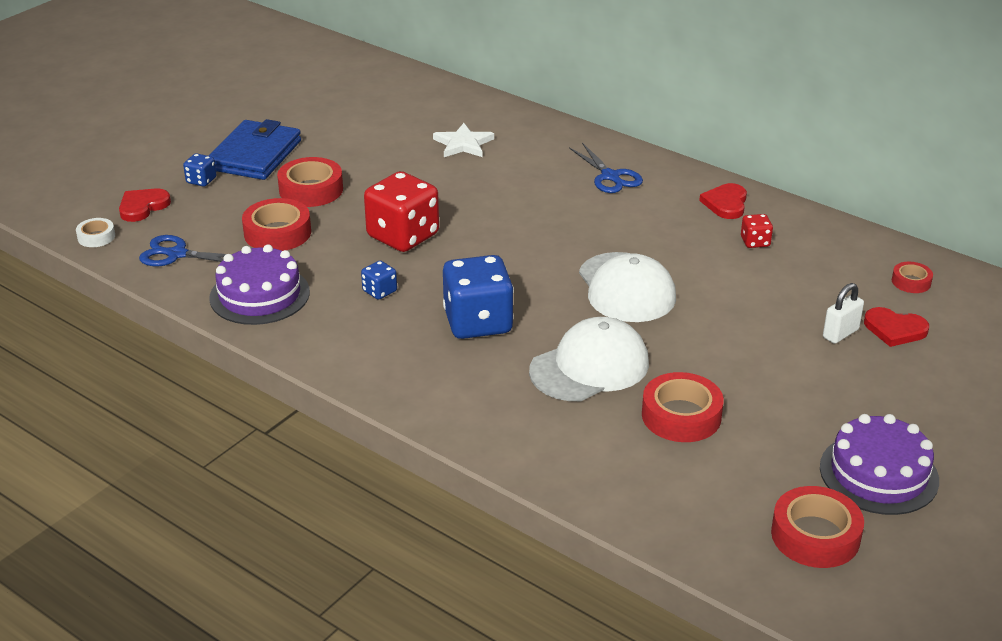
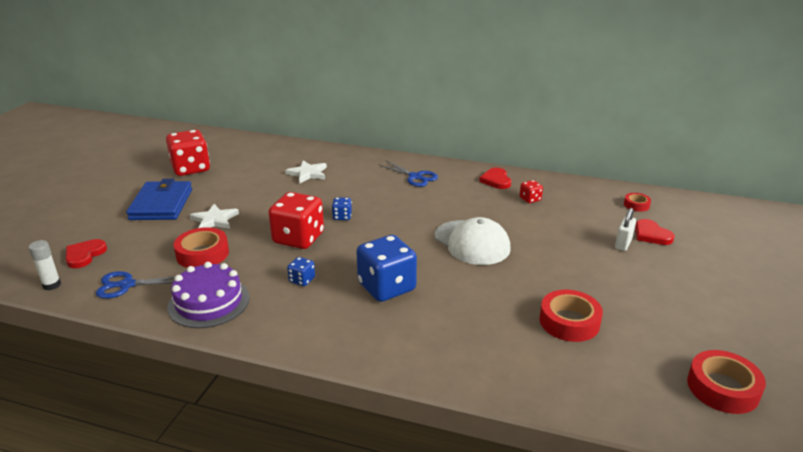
camera: 20 degrees left, 5 degrees down
(96, 237) = (52, 285): white tape -> white glue stick
(201, 180) = (126, 228): blue dice -> blue dice (342, 216)
(311, 190) = (214, 220): red tape -> white star
(312, 108) = (191, 169): none -> red dice
(590, 367) = (484, 301): white cap -> none
(878, 473) = (722, 331): purple cake -> none
(894, 329) = (651, 235): red heart -> red heart turned 60 degrees clockwise

